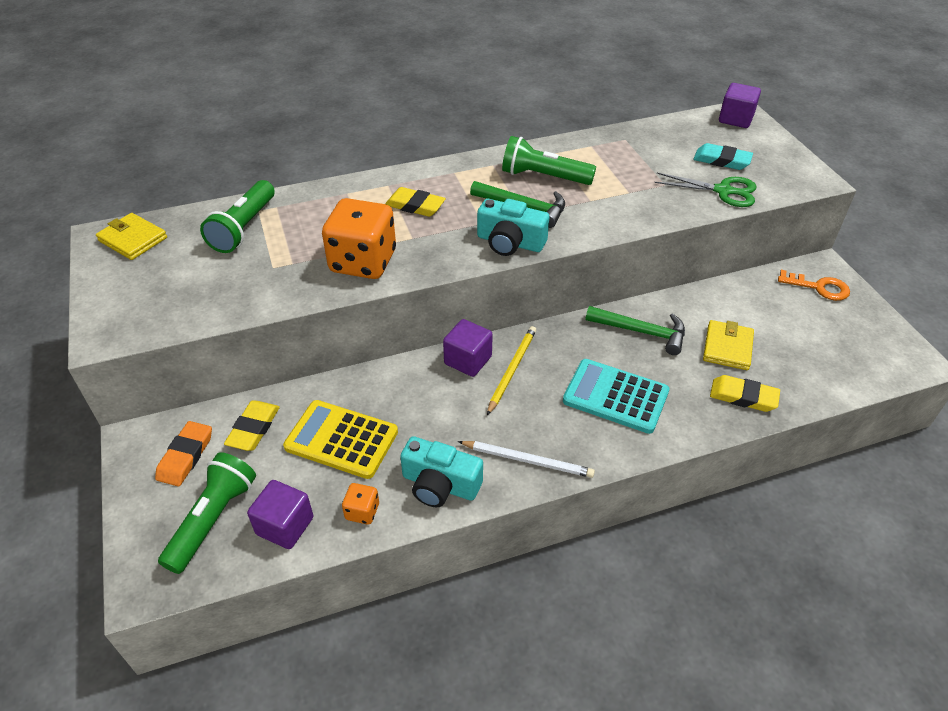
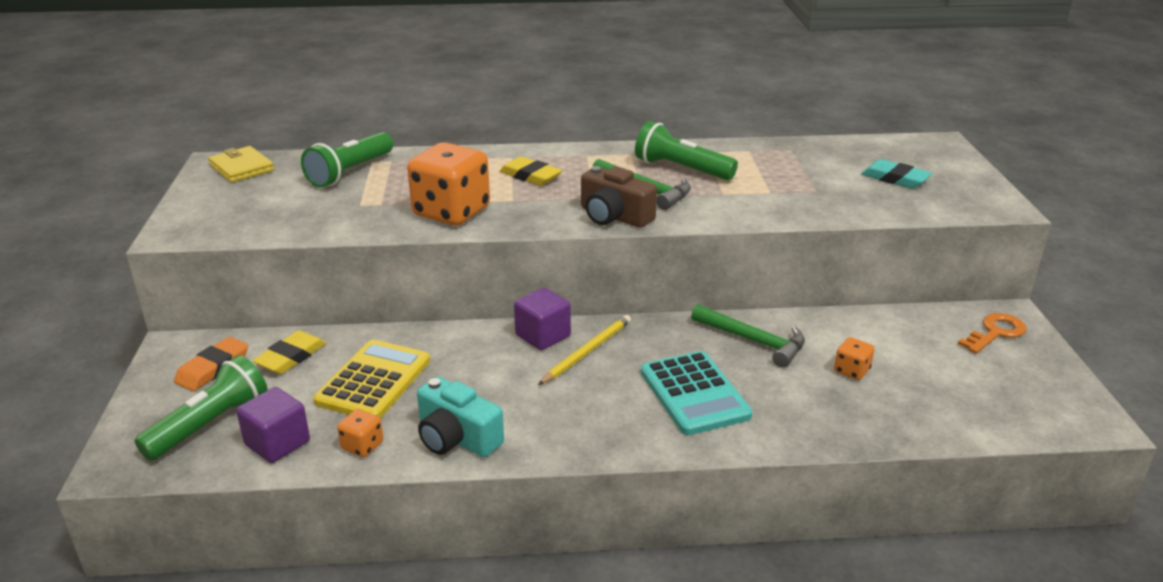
camera: 15 degrees right, 15 degrees down
(341, 439) = (374, 381): yellow calculator -> yellow calculator turned 75 degrees clockwise
(510, 242) = (614, 216): turquoise camera -> brown camera
(528, 460) = (564, 434): white pencil -> none
(615, 396) = (694, 394): turquoise calculator -> turquoise calculator turned 150 degrees counterclockwise
(723, 191) = (882, 204): green scissors -> none
(727, 347) = (851, 371): yellow wallet -> orange dice
(735, 119) = (931, 146): purple cube -> none
(743, 397) = (850, 419): yellow eraser -> none
(819, 287) = (995, 332): orange key -> orange key turned 75 degrees counterclockwise

